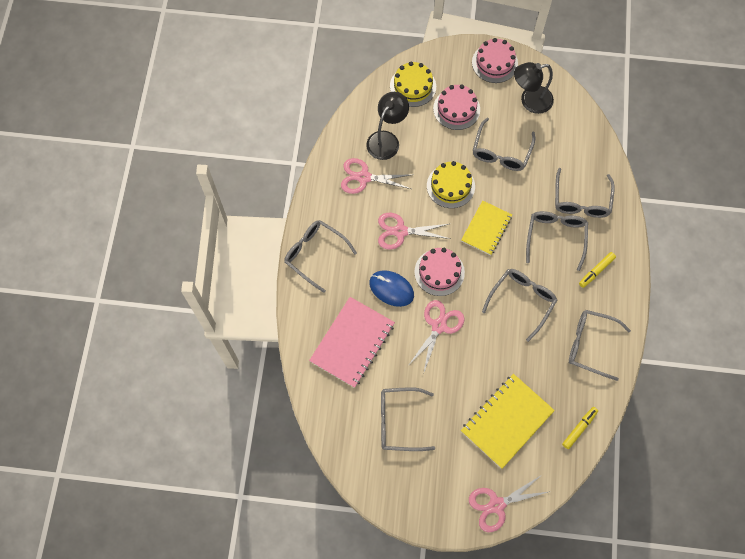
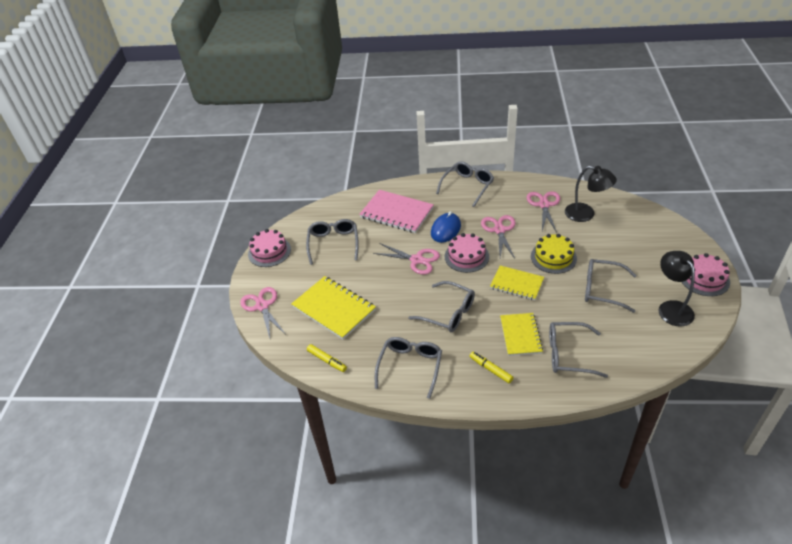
camera: 90 degrees right, 25 degrees down
(413, 86) = (648, 225): yellow cake -> none
(456, 109) = (637, 255): pink cake -> pink cake (269, 251)
(555, 237) = (520, 335): grey glasses -> yellow notebook

